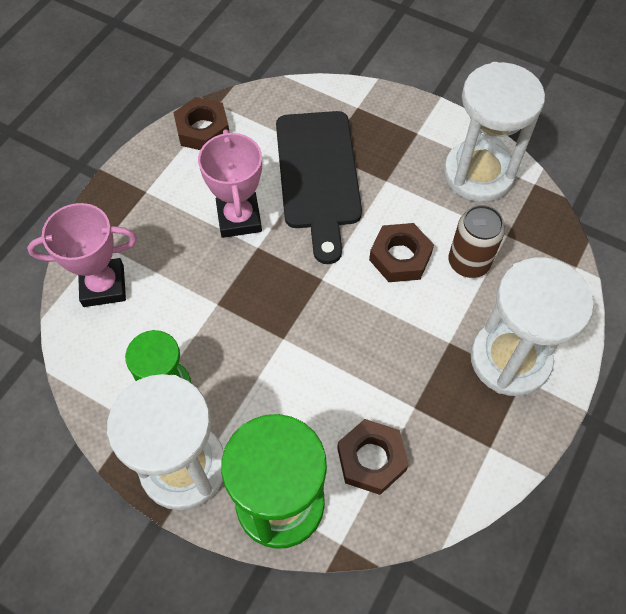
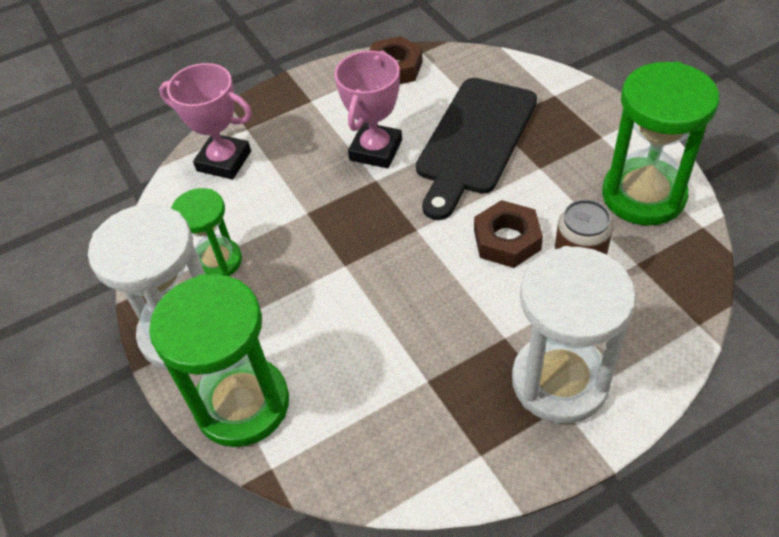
camera: 35 degrees right, 10 degrees down
(371, 459) = (352, 407): brown nut -> none
(478, 174) = (643, 195): white hourglass -> green hourglass

